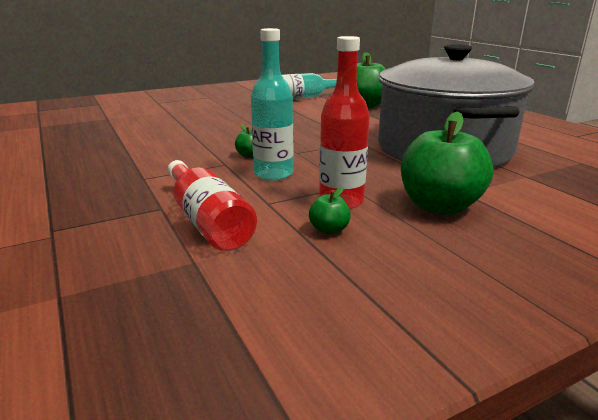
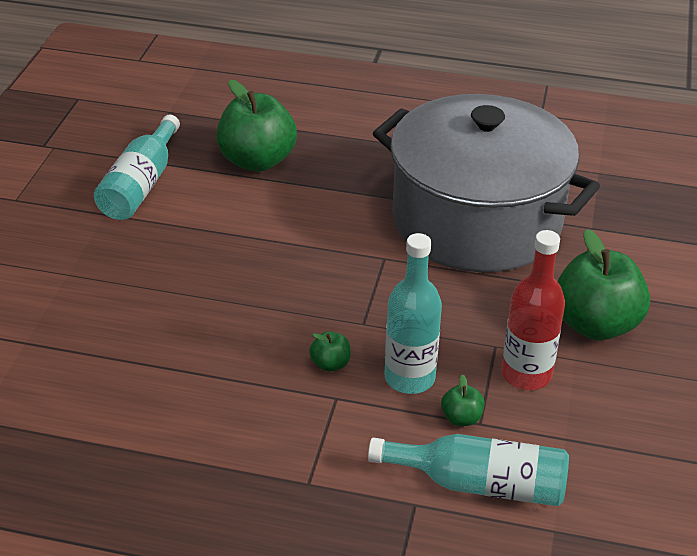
camera: 50 degrees left, 15 degrees up
(207, 220) = (480, 484): red bottle -> turquoise bottle
(329, 230) = (574, 418): green apple -> green apple (461, 418)

